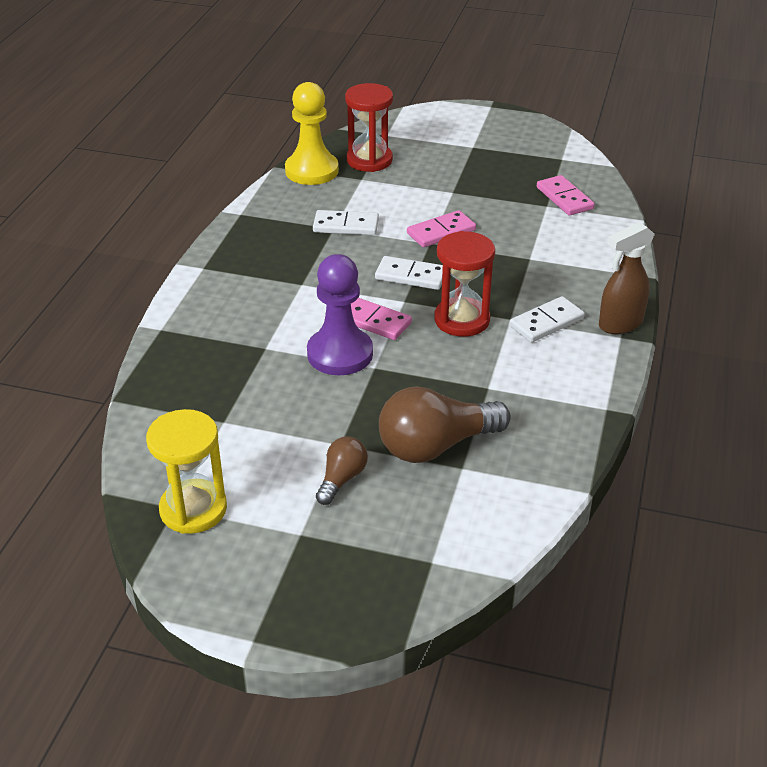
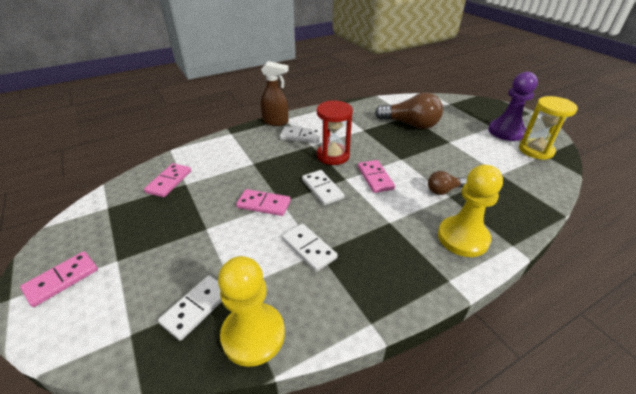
camera: 135 degrees left, 0 degrees up
(216, 308) = (463, 238): none -> yellow pawn
(340, 354) = (411, 172): purple pawn -> purple pawn (506, 131)
(342, 479) = (460, 132): brown light bulb -> brown light bulb (443, 190)
(369, 160) = (196, 308): red hourglass -> white domino
(482, 124) = (62, 280): none -> pink domino

